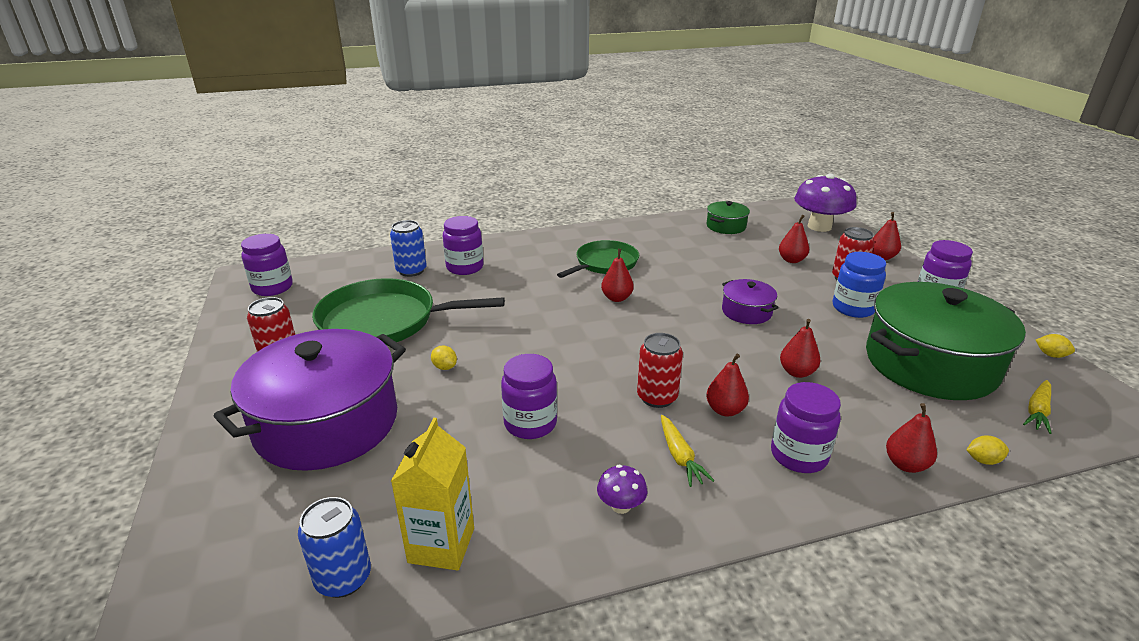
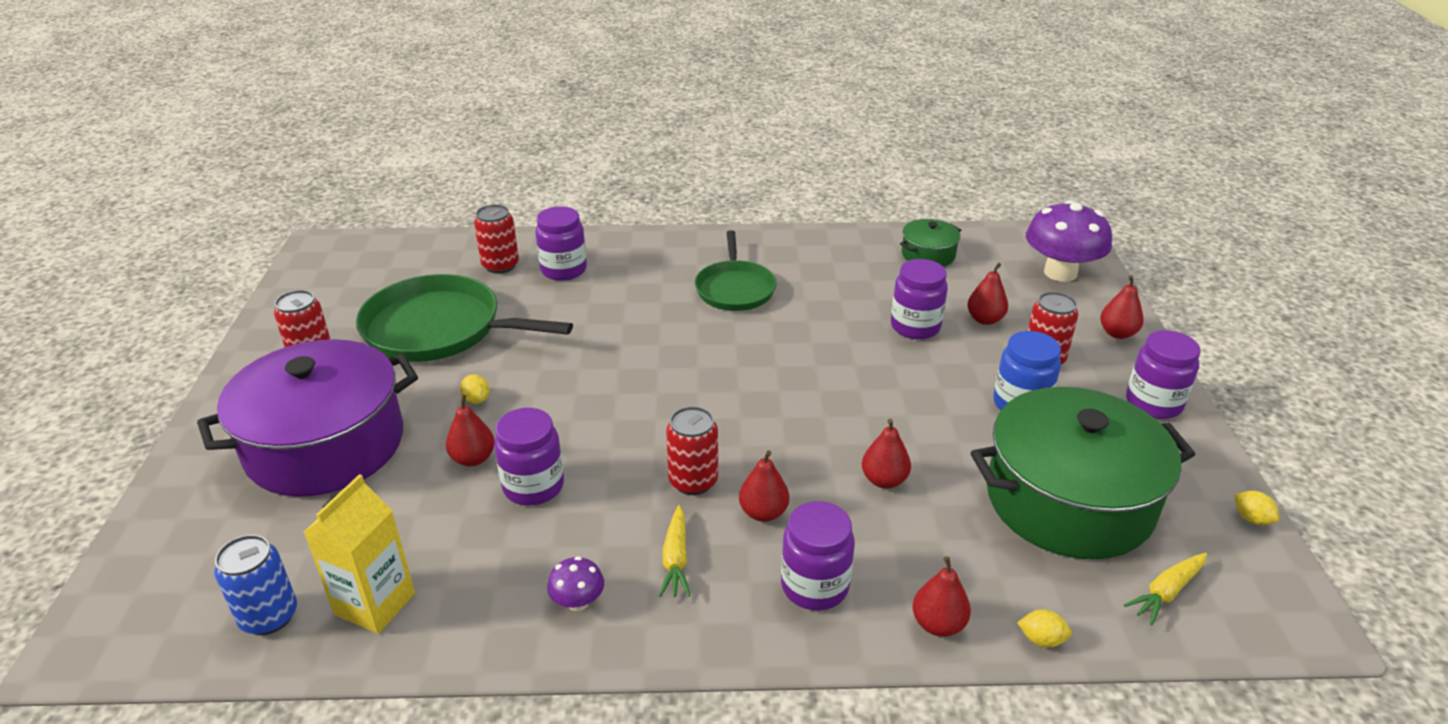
camera: 15 degrees right, 5 degrees up
(272, 288) = (340, 266): purple jar -> purple jar (915, 327)
(411, 271) = (500, 265): blue can -> red can
(604, 263) = (735, 289): green pan -> green pan turned 120 degrees clockwise
(616, 298) = (722, 341): red pear -> red pear (473, 458)
(746, 312) = (874, 386): purple pot -> none

